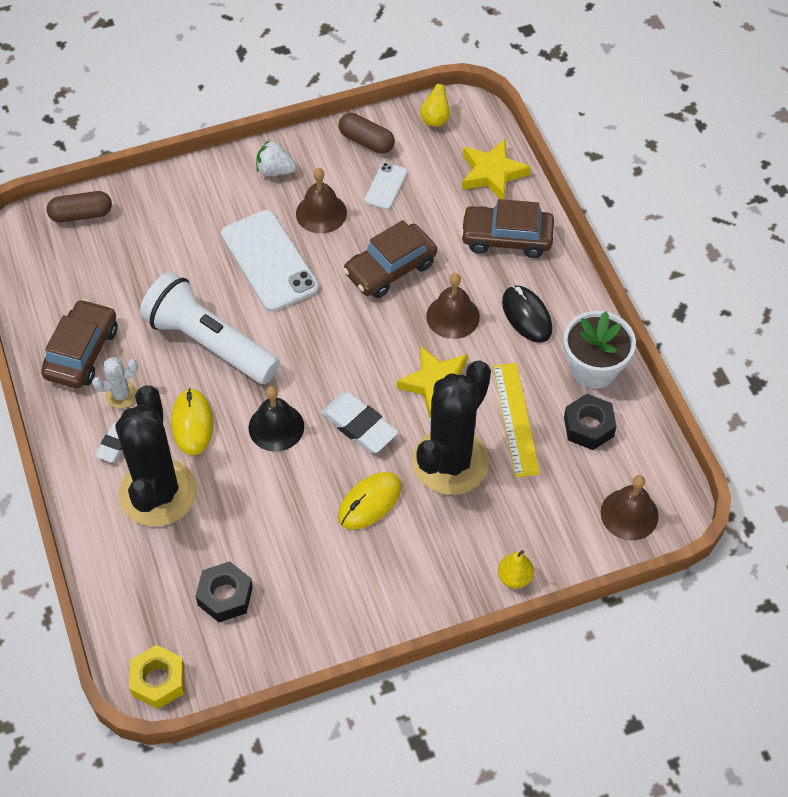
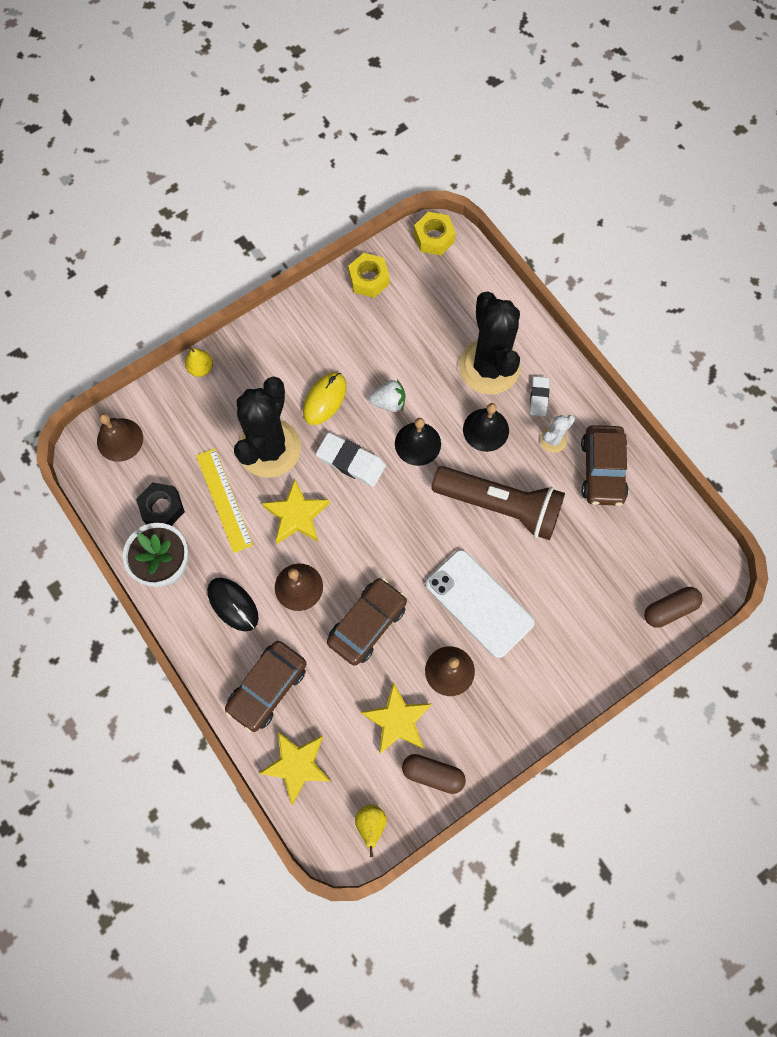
camera: 165 degrees right, 15 degrees up
(192, 423) = (486, 429): yellow mouse -> black bell
(210, 343) = (500, 506): white flashlight -> brown flashlight
(225, 596) = (409, 304): black nut -> none
(266, 643) = (369, 279): none -> yellow nut
(275, 170) = (510, 711): white strawberry -> white strawberry (388, 402)
(386, 186) = (397, 720): white phone -> yellow star
(506, 238) = (267, 687): brown car -> brown car turned 135 degrees clockwise

